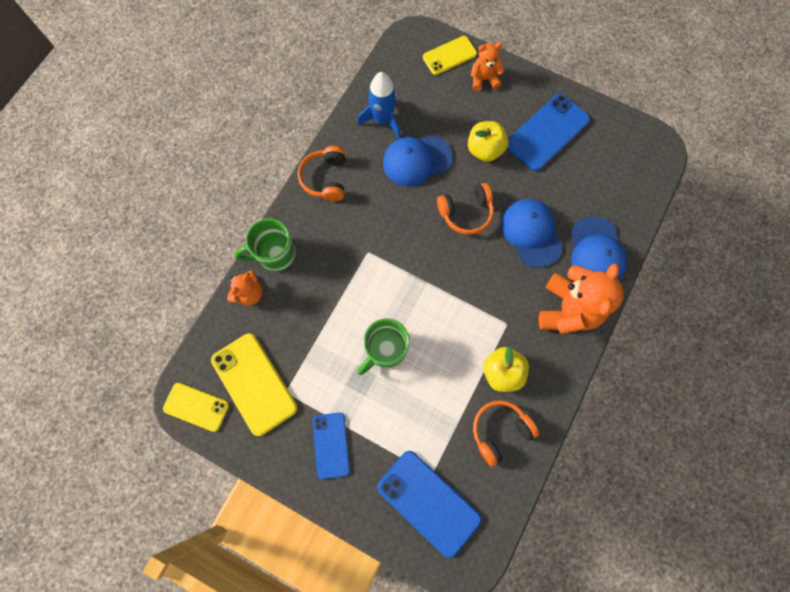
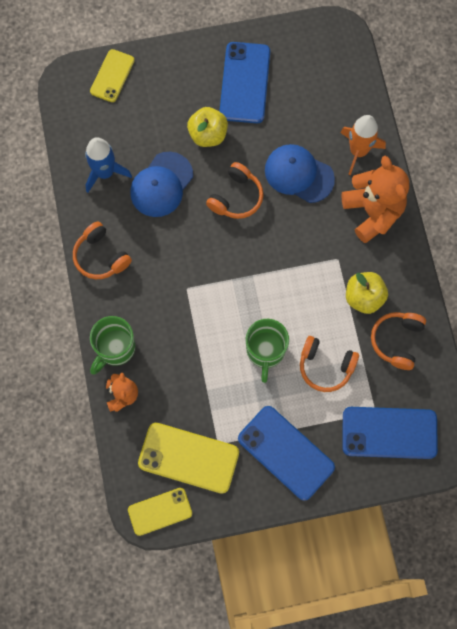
camera: 40 degrees left, 0 degrees up
(331, 445) = (286, 452): blue phone -> blue phone, size x1.59
(423, 402) = (325, 366): none -> orange headphones
(484, 79) = (157, 75): orange teddy bear -> none
(596, 252) = (358, 151): blue cap -> orange rocket

